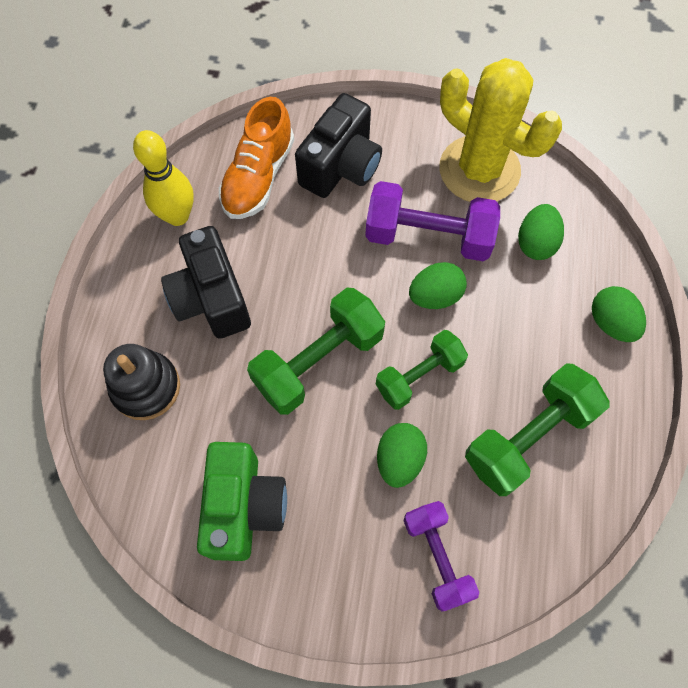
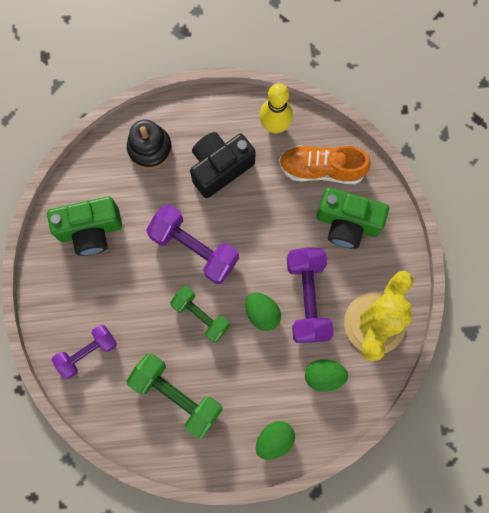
camera: 75 degrees right, 10 degrees up
(318, 361) = (194, 248): green dumbbell -> purple dumbbell
(341, 167) = (347, 223): black camera -> green camera
(399, 459) = (142, 316): green egg -> none

